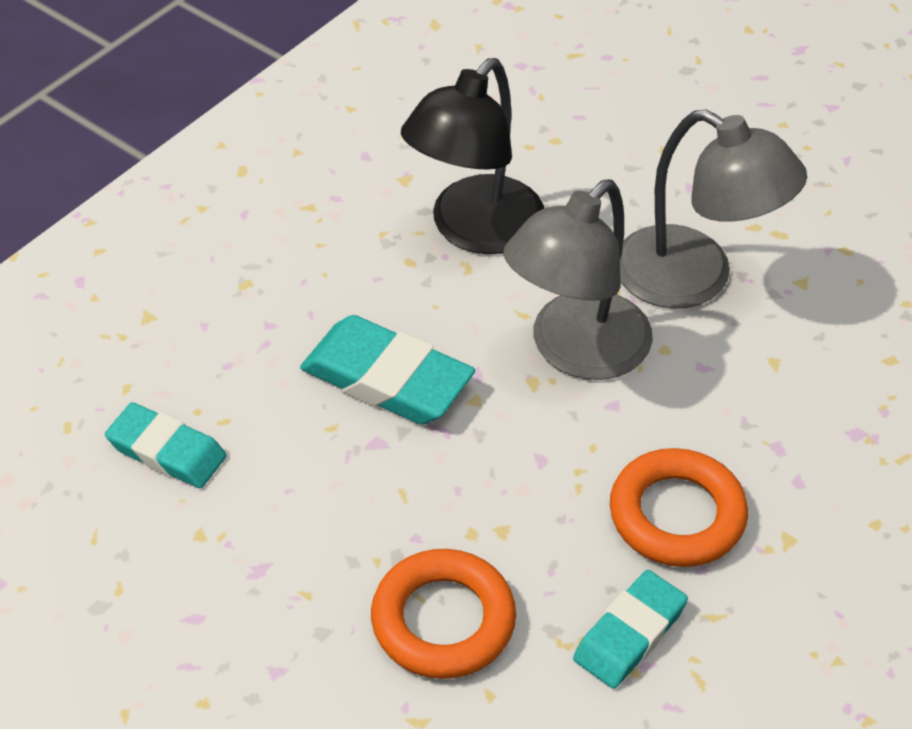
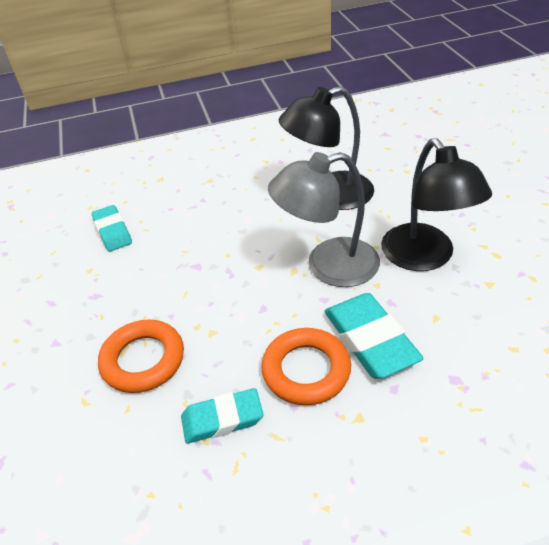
camera: 40 degrees right, 5 degrees down
(387, 379) = (228, 241): turquoise eraser -> turquoise eraser (370, 340)
(694, 279) = (424, 257): grey lamp -> black lamp

